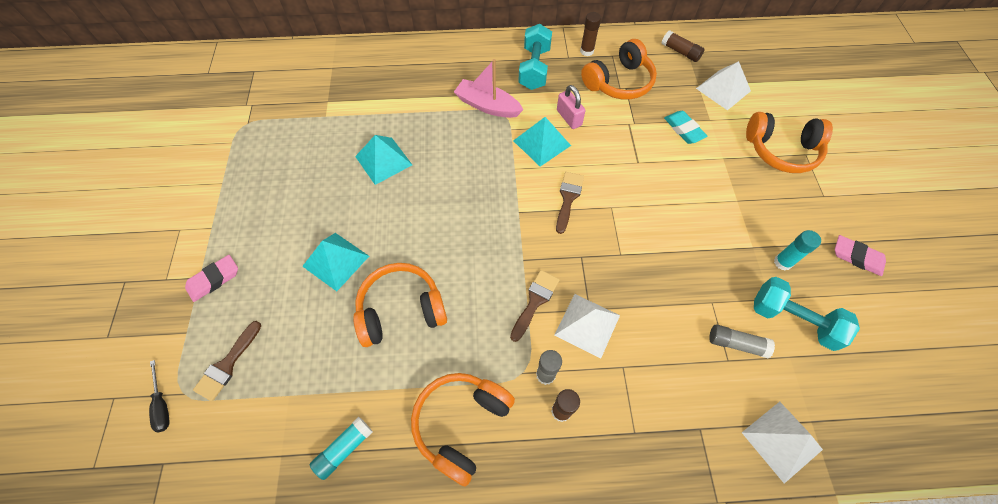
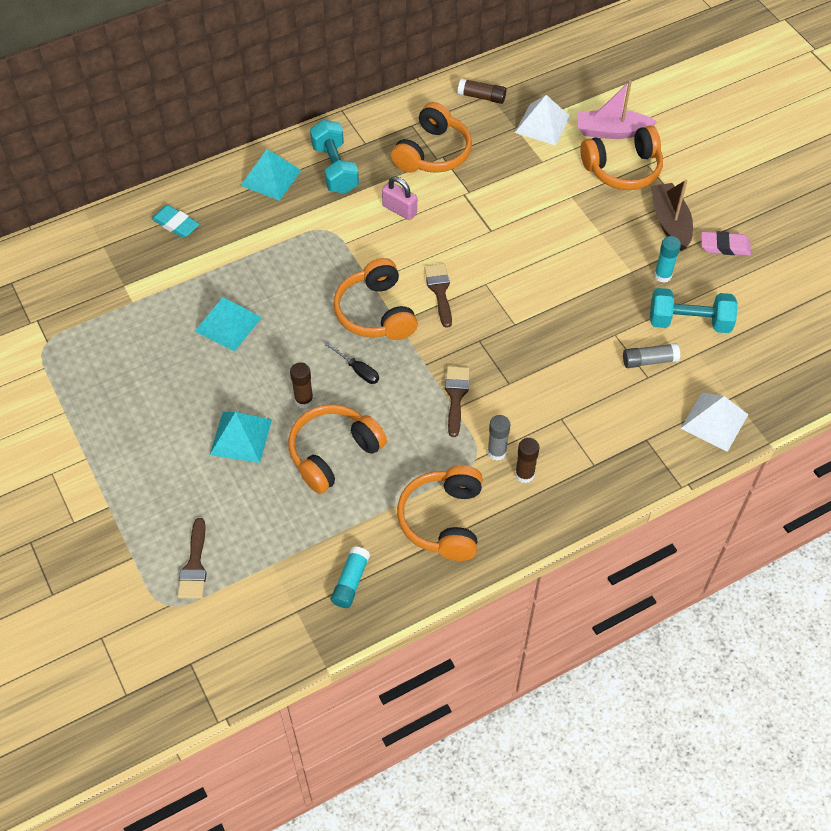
camera: 25 degrees left, 5 degrees down
(162, 405) = (155, 622): black screwdriver -> black screwdriver (358, 370)
(214, 279) = (126, 502): pink eraser -> none
(487, 106) = (306, 227): pink boat -> pink boat (611, 131)
(505, 196) = (376, 312): none -> orange headphones
(542, 143) = (385, 246): turquoise pyramid -> turquoise pyramid (271, 177)
(586, 51) = (382, 129): brown glue stick -> brown glue stick (304, 400)
(587, 325) = (513, 397): white pyramid -> none
(684, 129) = (521, 181): turquoise eraser -> turquoise eraser (176, 224)
(809, 214) = (670, 222): none -> brown boat

